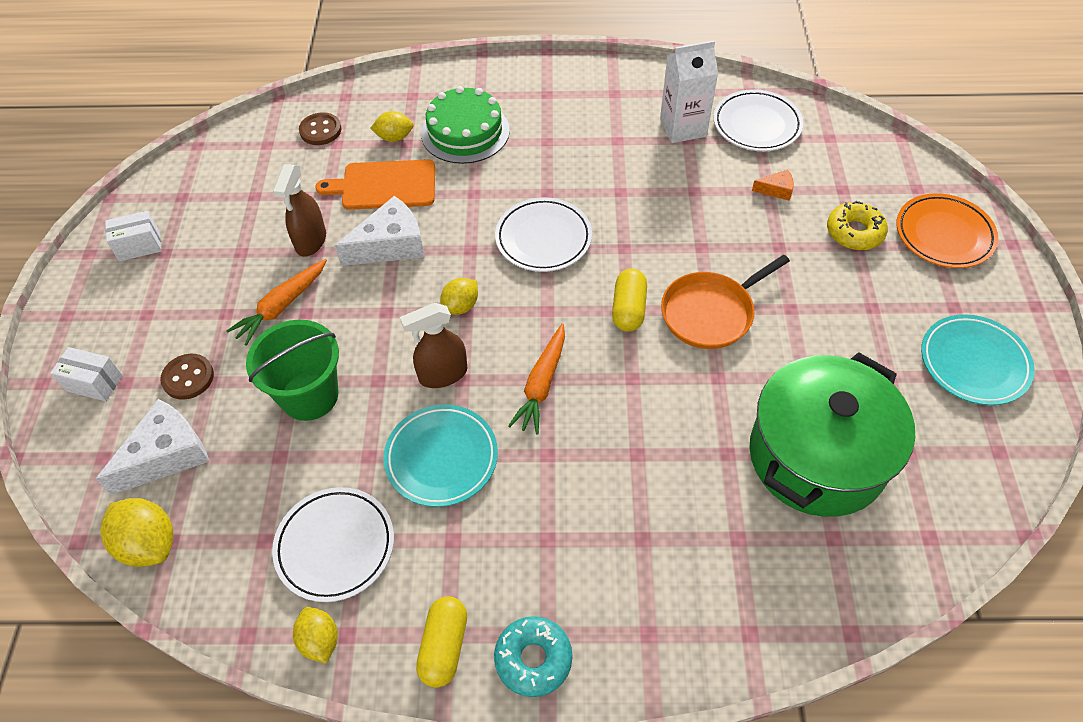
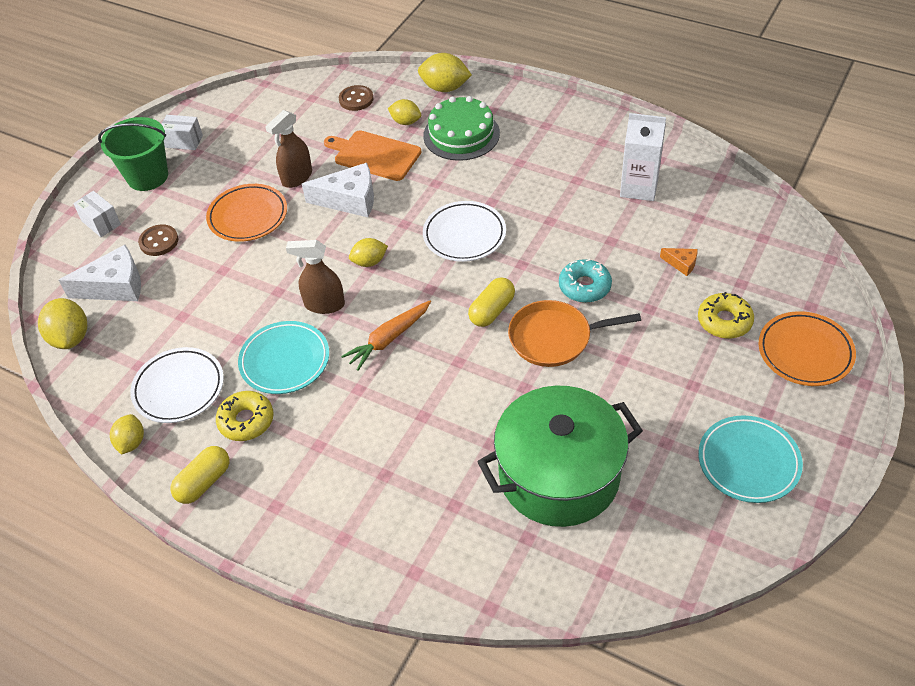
camera: 30 degrees right, 5 degrees down
(281, 306) = (248, 216): orange carrot -> orange plate
(309, 395) = (227, 284): green bucket -> green bucket (147, 176)
(413, 87) = (445, 88): none -> yellow lemon
(444, 548) = (246, 421): none -> yellow donut
(533, 659) = (255, 517): turquoise donut -> turquoise donut (584, 286)
(756, 125) = (705, 206): white plate -> none

